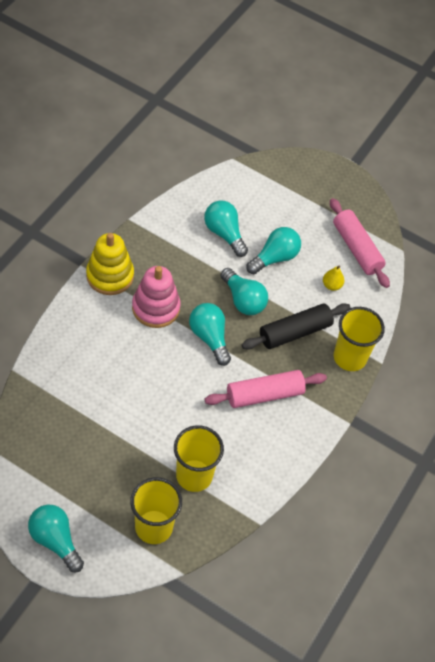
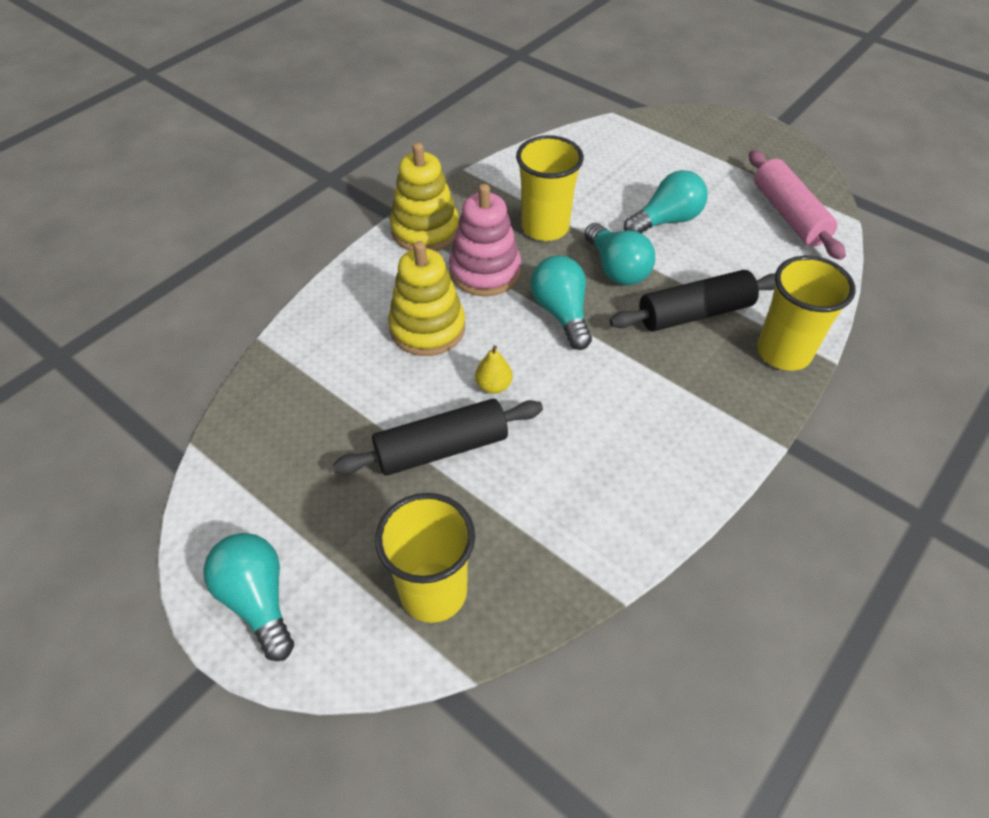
camera: 15 degrees right, 5 degrees down
(124, 355) = (427, 328): none -> yellow stacking toy
(145, 439) = (441, 448): none -> black rolling pin
(194, 475) = (515, 511): yellow cup -> yellow cup (545, 227)
(224, 234) = (595, 190): turquoise light bulb -> none
(264, 394) = (643, 396): pink rolling pin -> none
(331, 285) = (752, 257): yellow pear -> yellow pear (493, 386)

